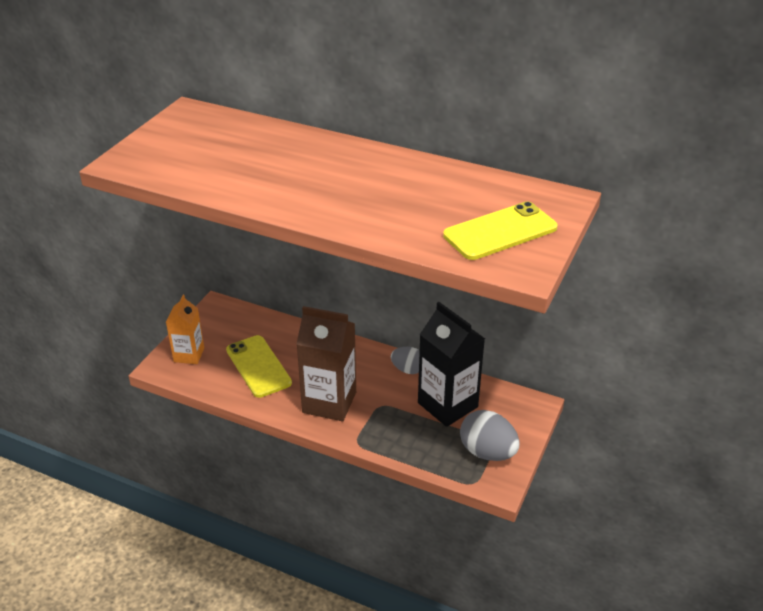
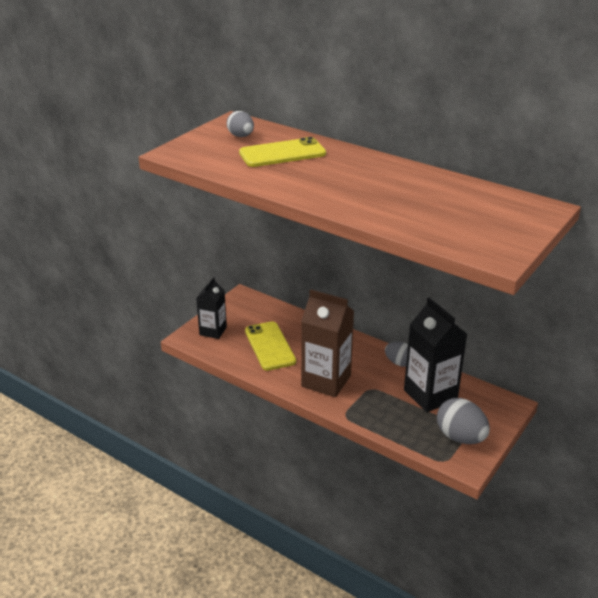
camera: 10 degrees right, 5 degrees down
(189, 355) = (213, 331): orange carton -> black carton
(200, 132) = (241, 136): none -> grey egg
(500, 232) = (483, 227): yellow phone -> yellow phone (282, 153)

